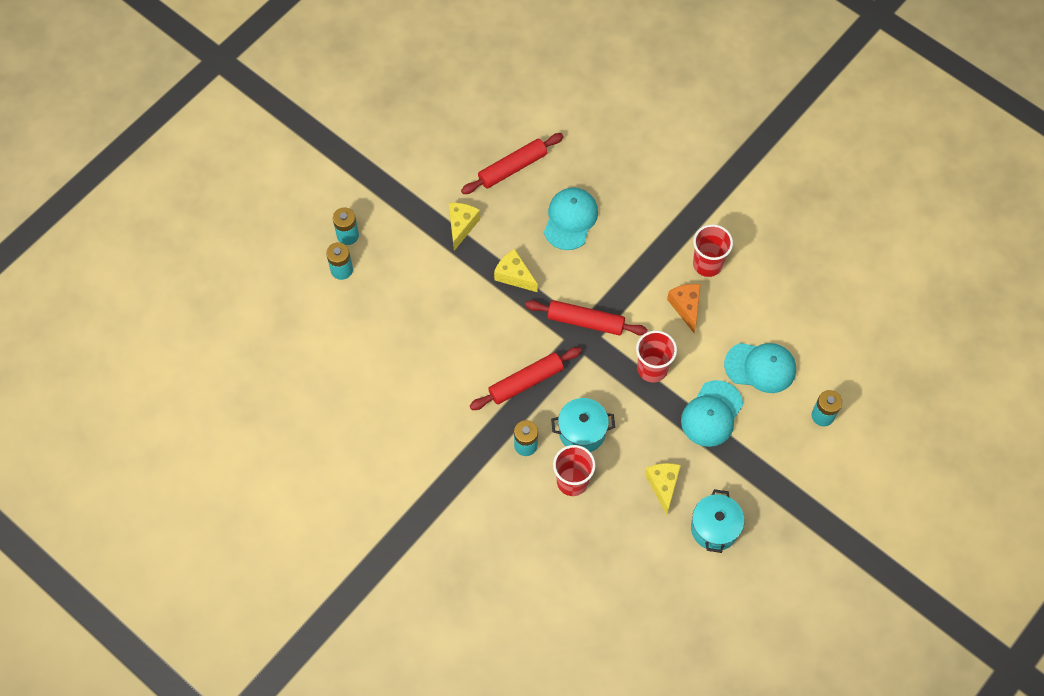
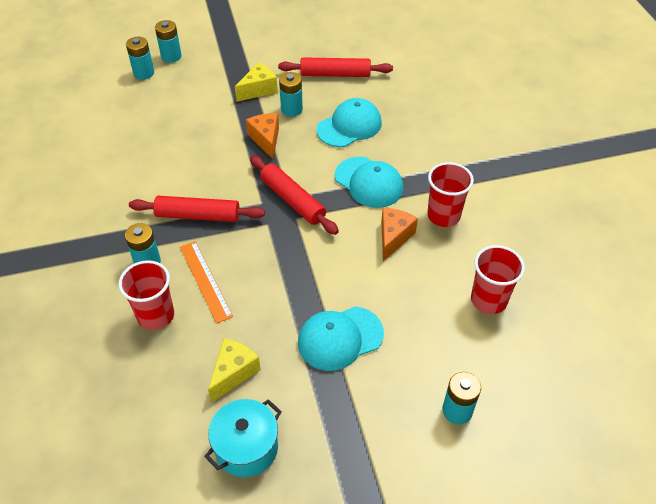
camera: 35 degrees right, 15 degrees down
(508, 230) = (291, 109): none -> turquoise battery
(514, 276) = (266, 139): yellow cheese -> orange cheese
(582, 432) = (205, 281): turquoise pot -> orange ruler
(652, 369) = (317, 268): red cup -> red cup (488, 300)
(760, 367) = (425, 326): turquoise cap -> turquoise cap (369, 182)

